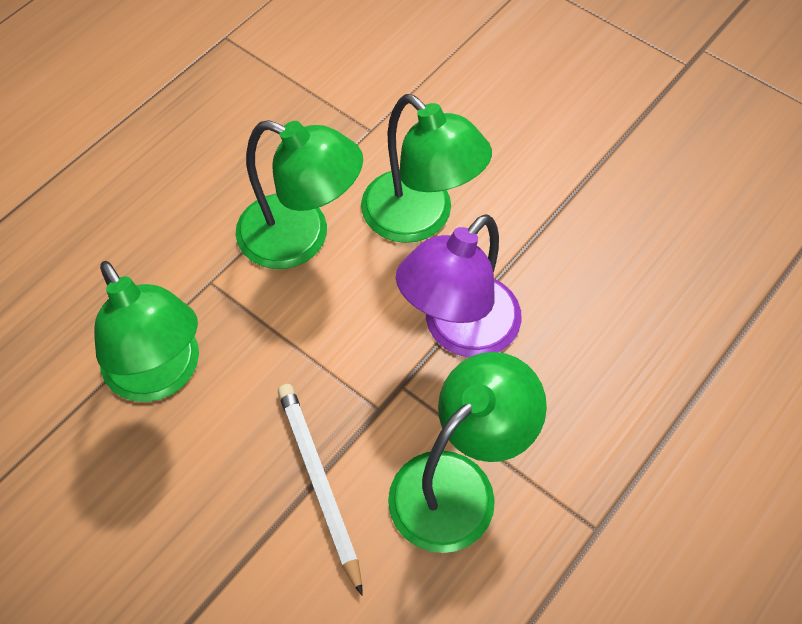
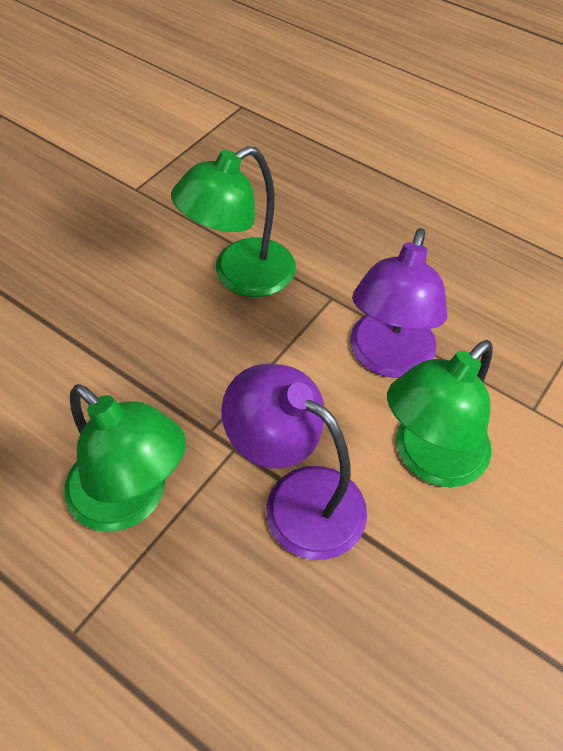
camera: 85 degrees right, 5 degrees down
(300, 238) = (387, 358): green lamp -> purple lamp
(319, 483) = (139, 389): white pencil -> none

